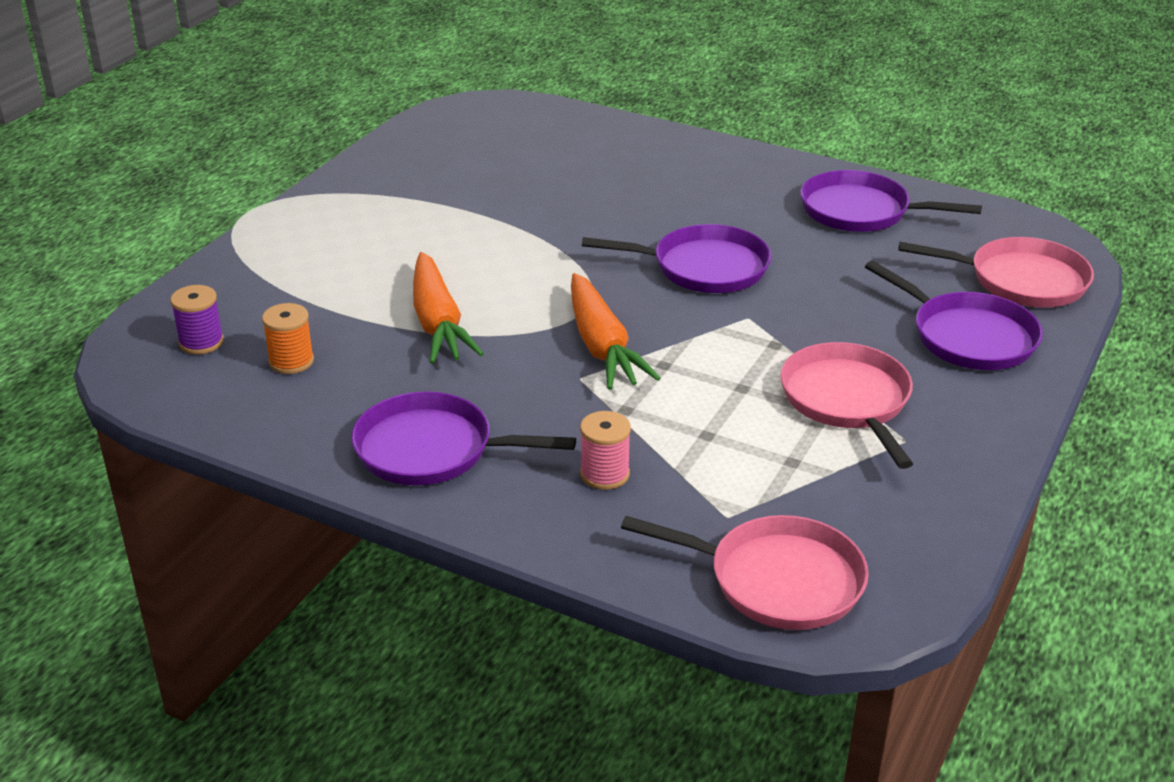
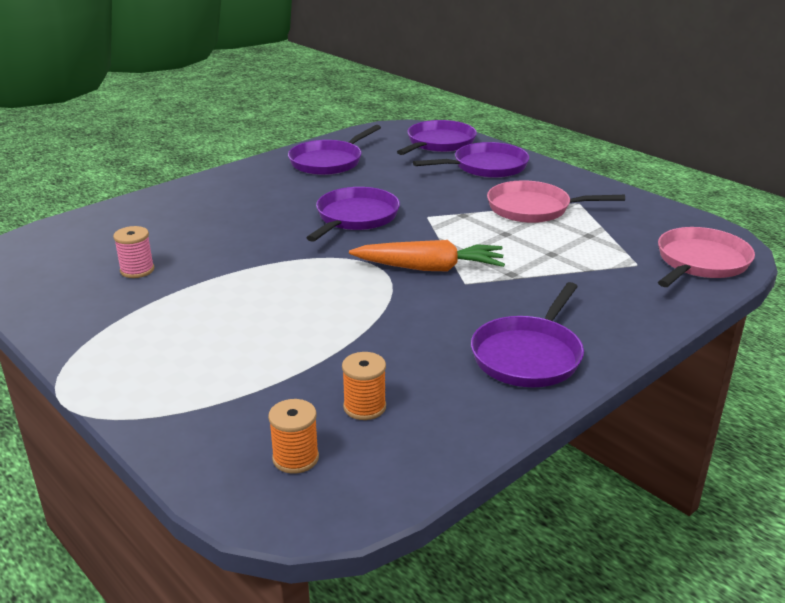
camera: 70 degrees left, 5 degrees down
(201, 342) = (295, 458): purple spool -> orange spool
(438, 323) = (353, 326): orange carrot -> none
(604, 474) = (582, 294): pink spool -> pink spool (137, 270)
(1021, 280) = (439, 143): pink pan -> purple pan

